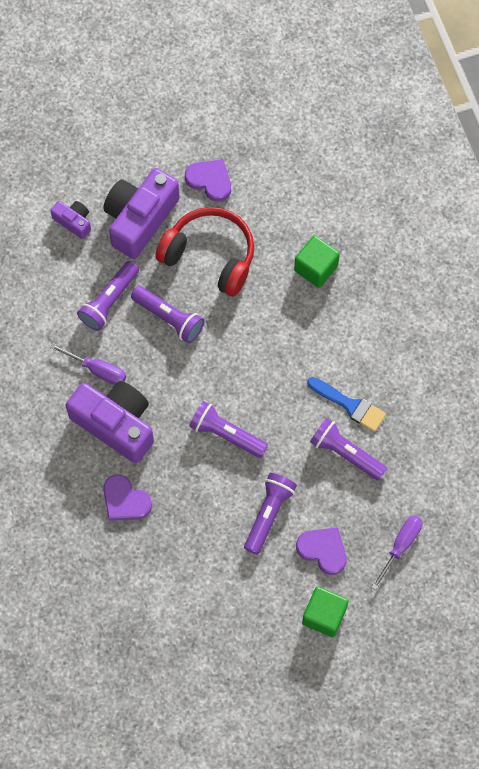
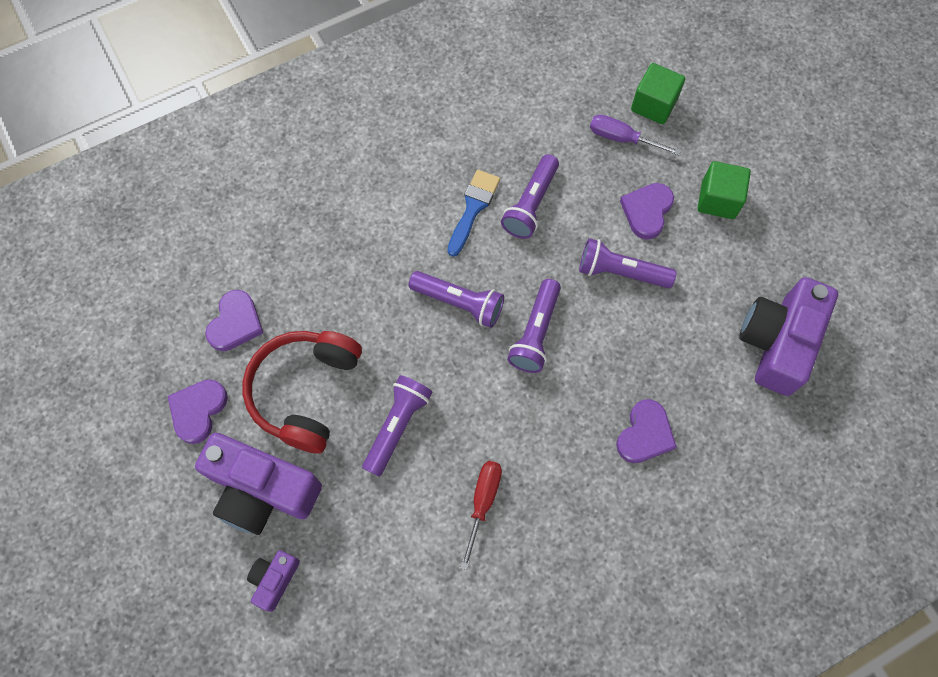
camera: 100 degrees left, 0 degrees up
(98, 370) = (483, 502): purple screwdriver -> red screwdriver
(109, 301) = (385, 507): purple flashlight -> purple flashlight (459, 303)
(116, 424) = (550, 465): purple camera -> purple camera (777, 342)
(276, 211) = (235, 323): none -> purple heart
(316, 268) = (307, 268): green cube -> green cube (653, 105)

